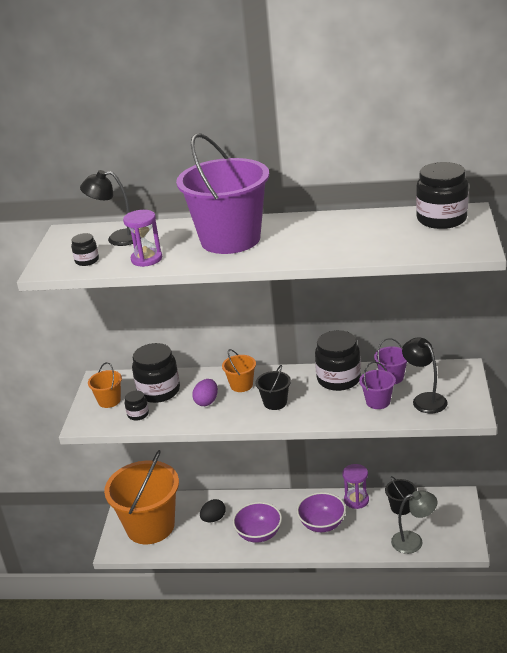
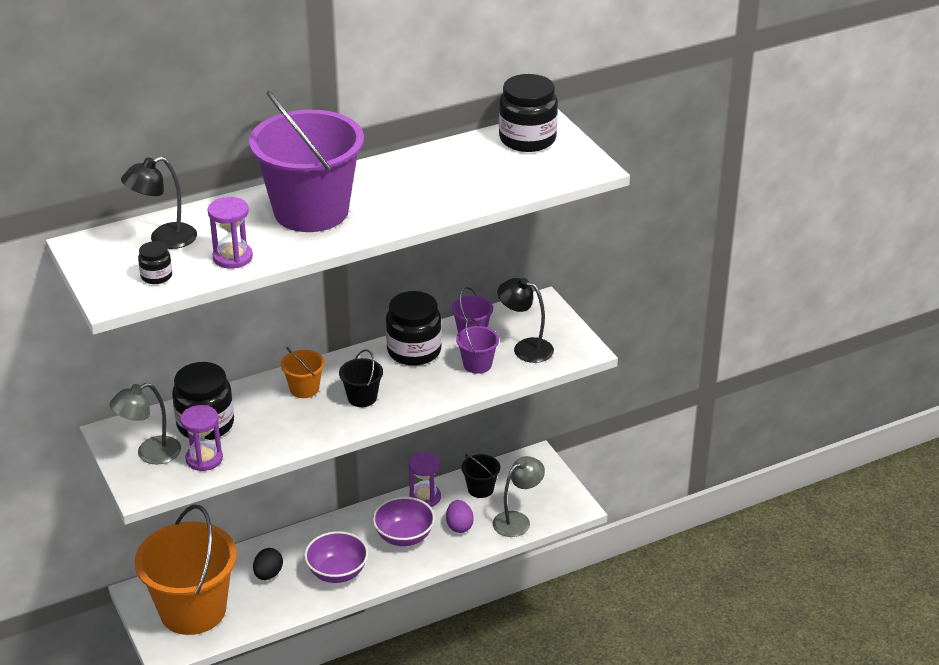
camera: 35 degrees left, 5 degrees up
(109, 401) = (150, 454): orange bucket -> grey lamp
(138, 414) = (204, 459): black jar -> purple hourglass
(207, 401) = (278, 420): purple egg -> purple egg (459, 526)

